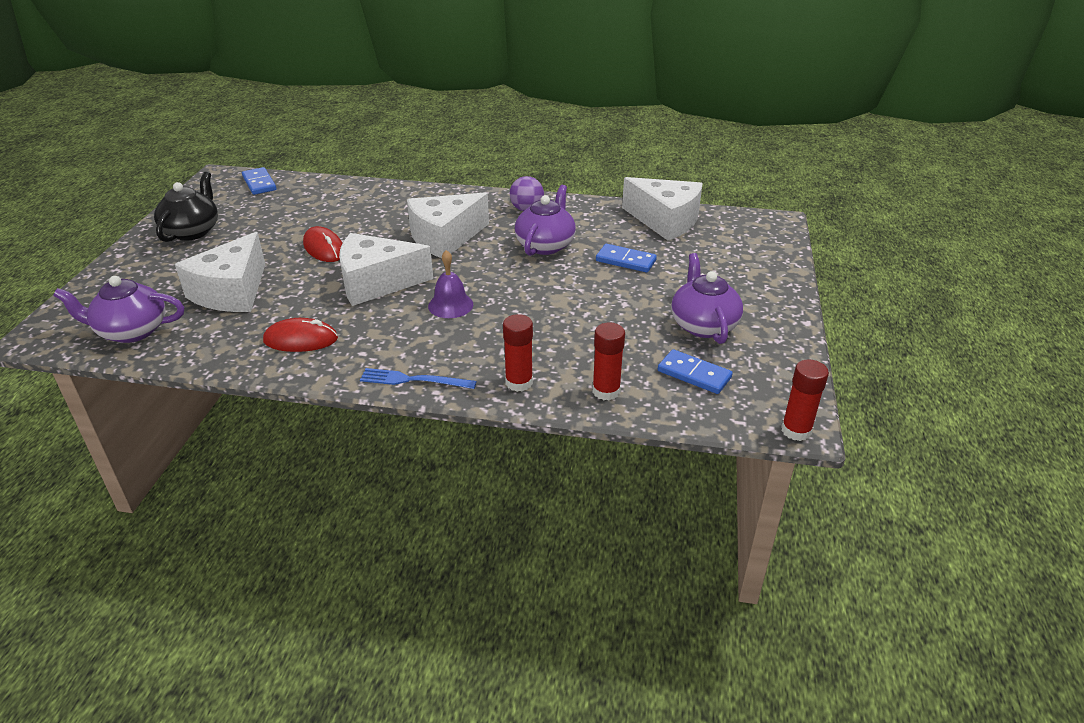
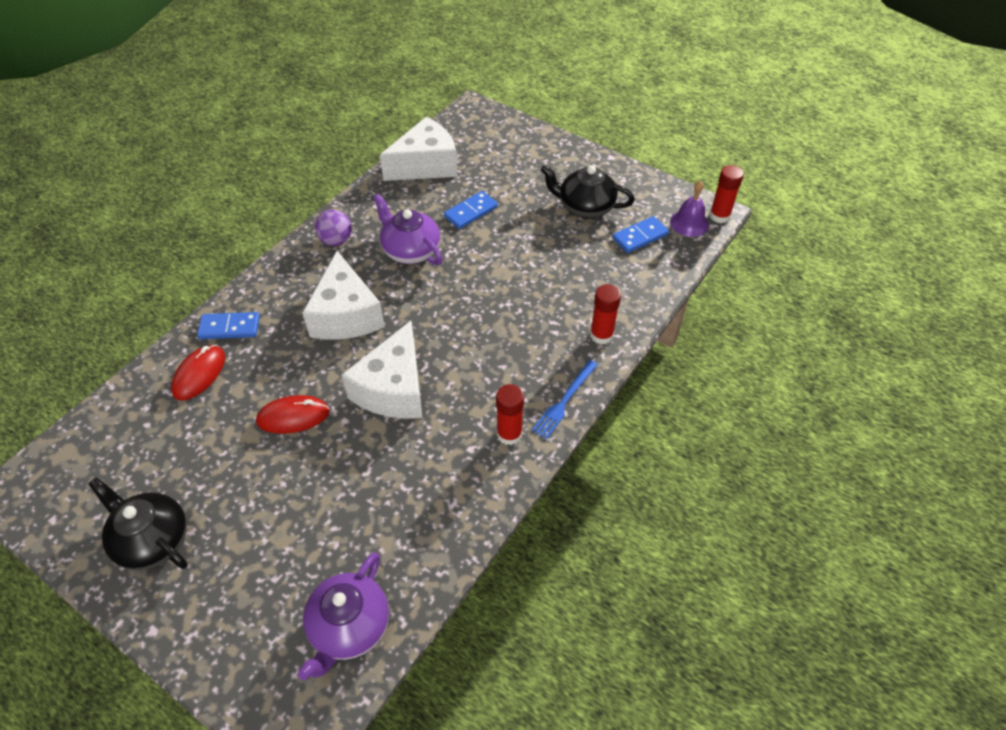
camera: 65 degrees left, 15 degrees up
(232, 292) = (328, 517): white cheese -> none
(259, 183) = (78, 449): blue domino -> blue domino (230, 327)
(301, 340) = (457, 471): red mouse -> red mouse (199, 374)
(450, 305) = (467, 345): purple bell -> purple bell (689, 223)
(606, 391) = (636, 289): red glue stick -> red glue stick (509, 434)
(703, 325) = (585, 207): purple teapot -> black teapot

